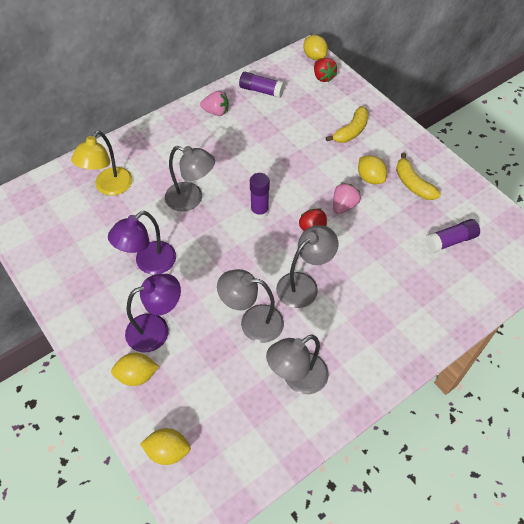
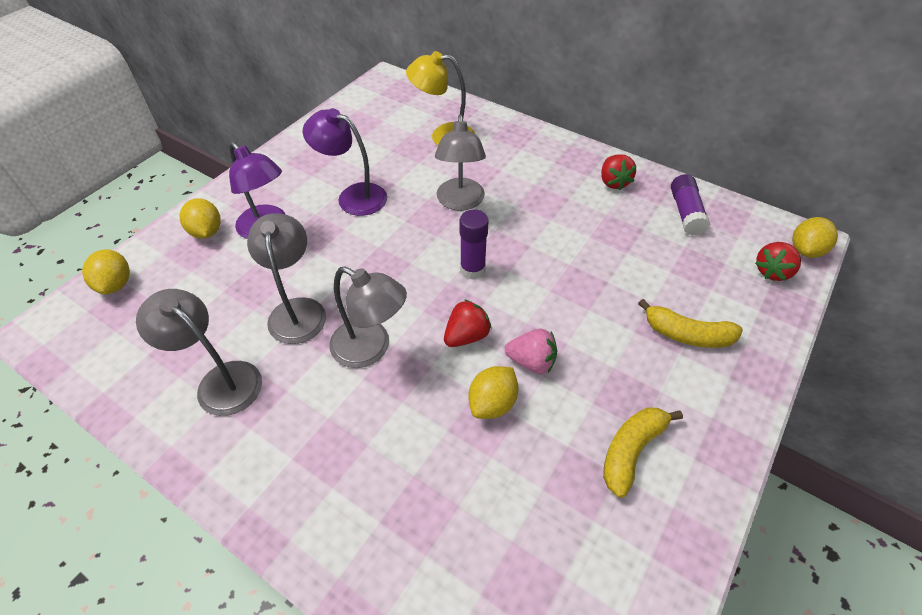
camera: 70 degrees right, 5 degrees down
(216, 112) = (613, 182): pink strawberry -> red strawberry
(370, 178) = (606, 383): yellow lemon -> yellow lemon (492, 403)
(450, 241) = (535, 543): purple glue stick -> none

